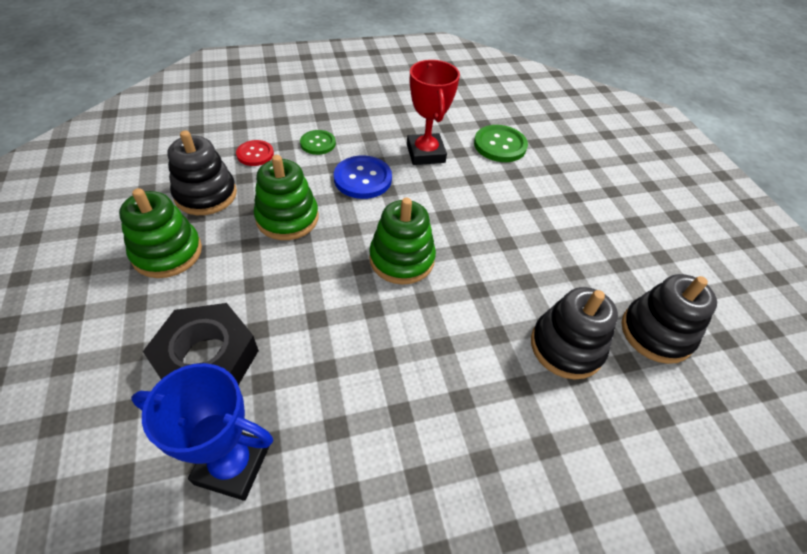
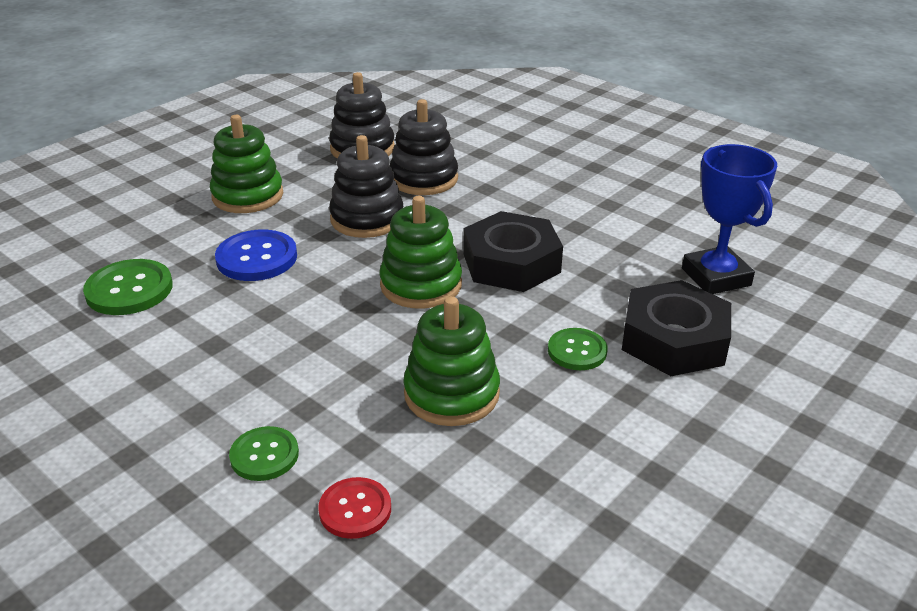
camera: 120 degrees left, 15 degrees down
(167, 252) = (618, 458): green stacking toy -> green stacking toy (248, 196)
(206, 195) = (494, 499): black stacking toy -> black stacking toy (367, 219)
(258, 294) = (577, 351): none -> green button
(363, 179) = (311, 370): blue button -> blue button (257, 258)
(385, 325) = (511, 263): none -> black nut
(425, 153) = (202, 341): red trophy -> none

